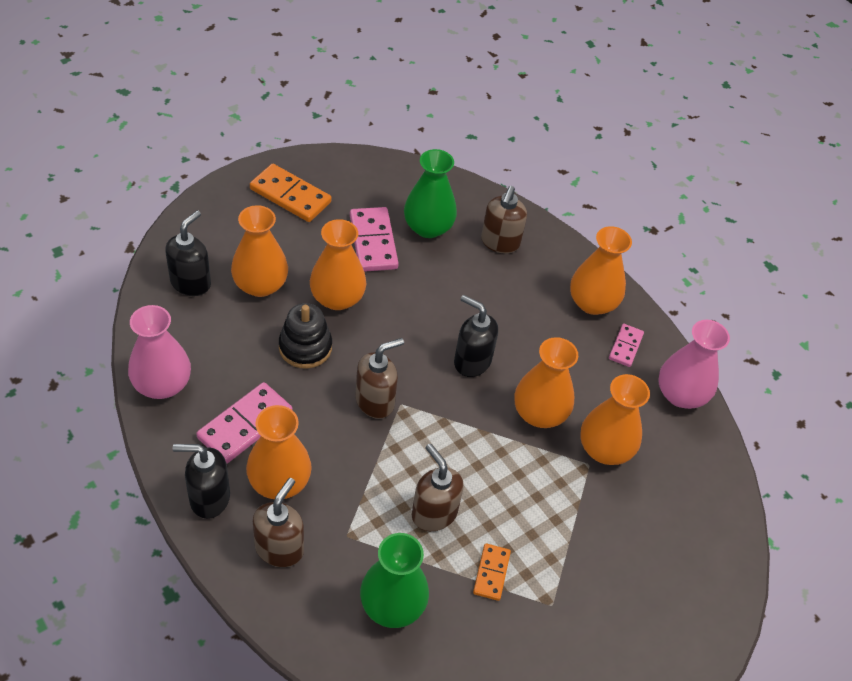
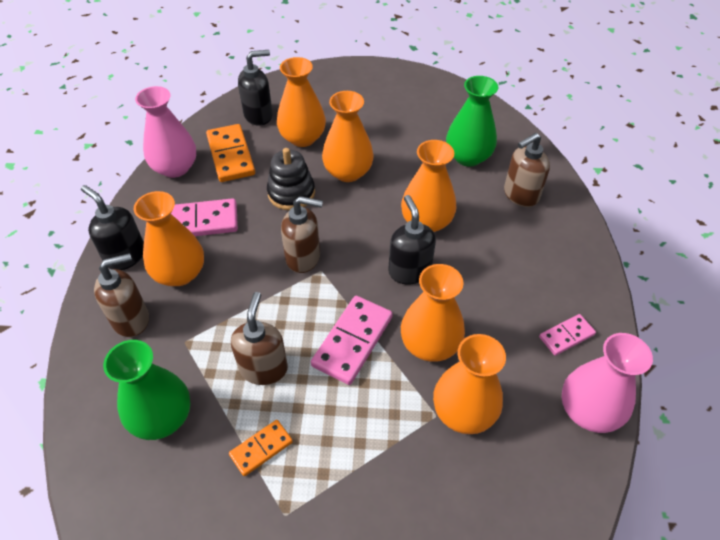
camera: 45 degrees right, 0 degrees up
(290, 196) = (381, 91): orange domino -> orange domino (230, 155)
(373, 242) = (413, 147): pink domino -> pink domino (352, 341)
(592, 303) = (565, 282): orange vase -> orange vase (426, 222)

